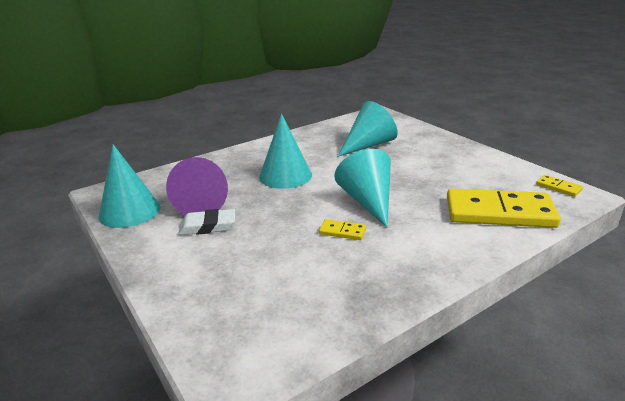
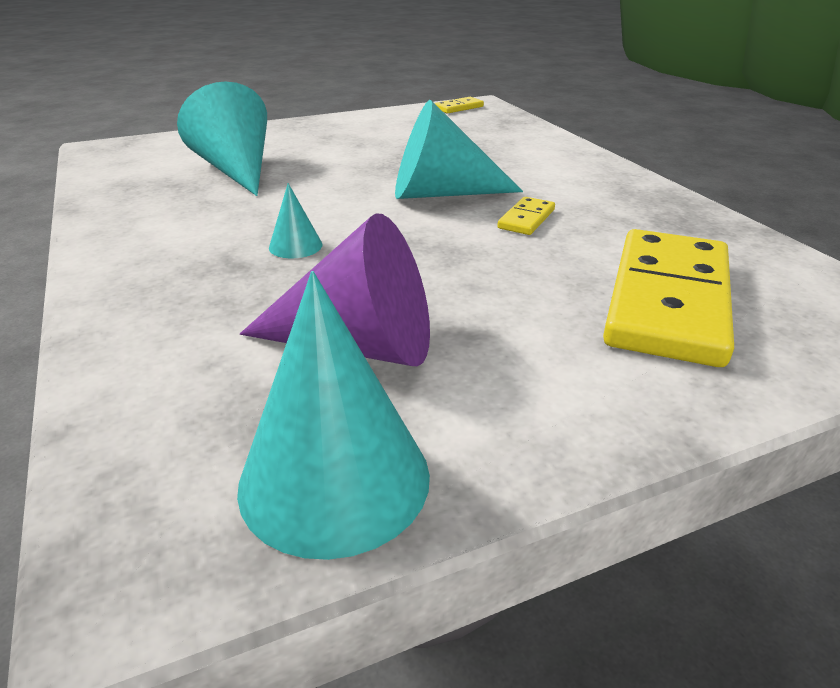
camera: 80 degrees left, 5 degrees up
(208, 226) = (471, 340): white eraser -> none
(285, 176) = (295, 246): turquoise cone -> turquoise cone, size x0.47
(499, 212) = (504, 137): yellow domino -> yellow domino (667, 301)

